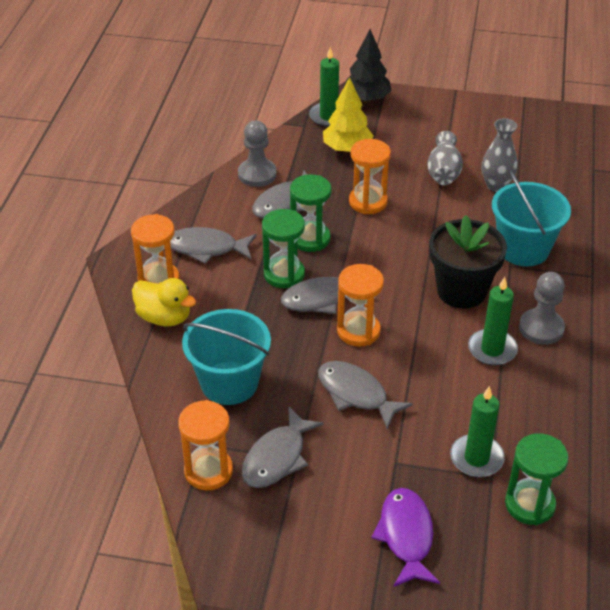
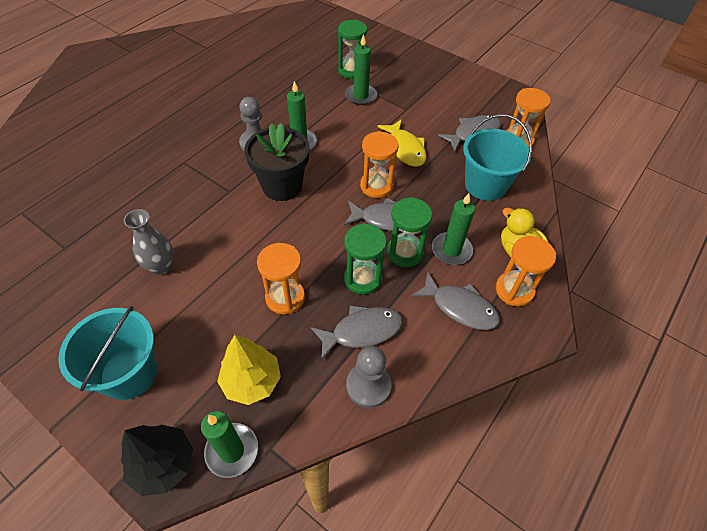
camera: 155 degrees left, 10 degrees up
(237, 293) = (451, 250): none -> green candle
(356, 394) = (405, 149): grey fish -> yellow fish
(406, 536) = (423, 80): purple fish -> none
(443, 172) = (189, 303): grey vase -> none
(523, 249) = (206, 199): turquoise bucket -> turquoise bucket (129, 373)

